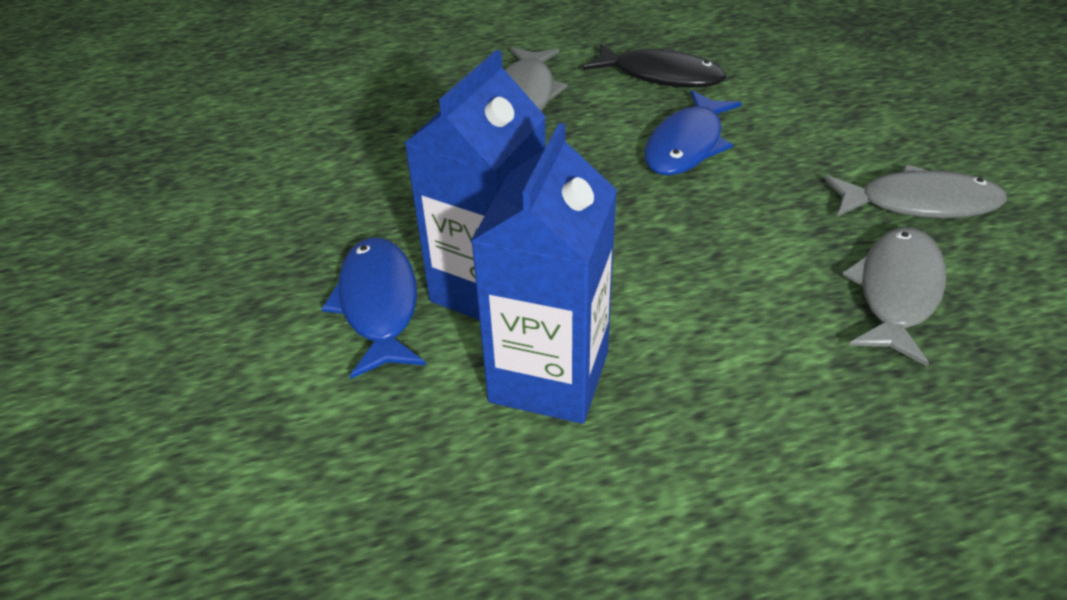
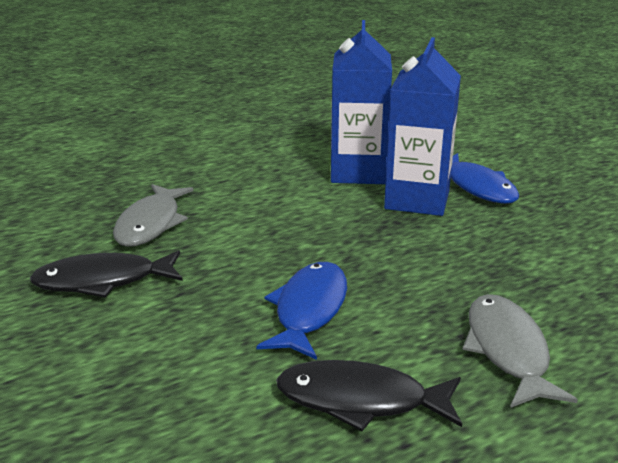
camera: 165 degrees right, 15 degrees down
(919, 203) = (103, 281): grey fish -> black fish

